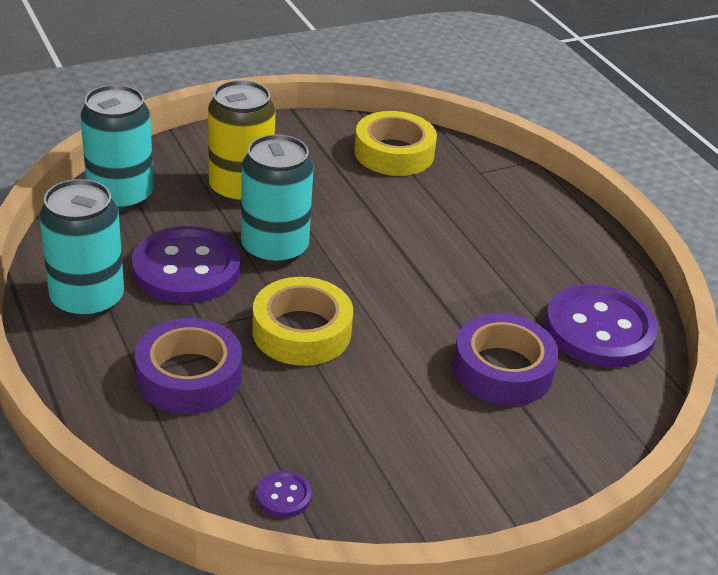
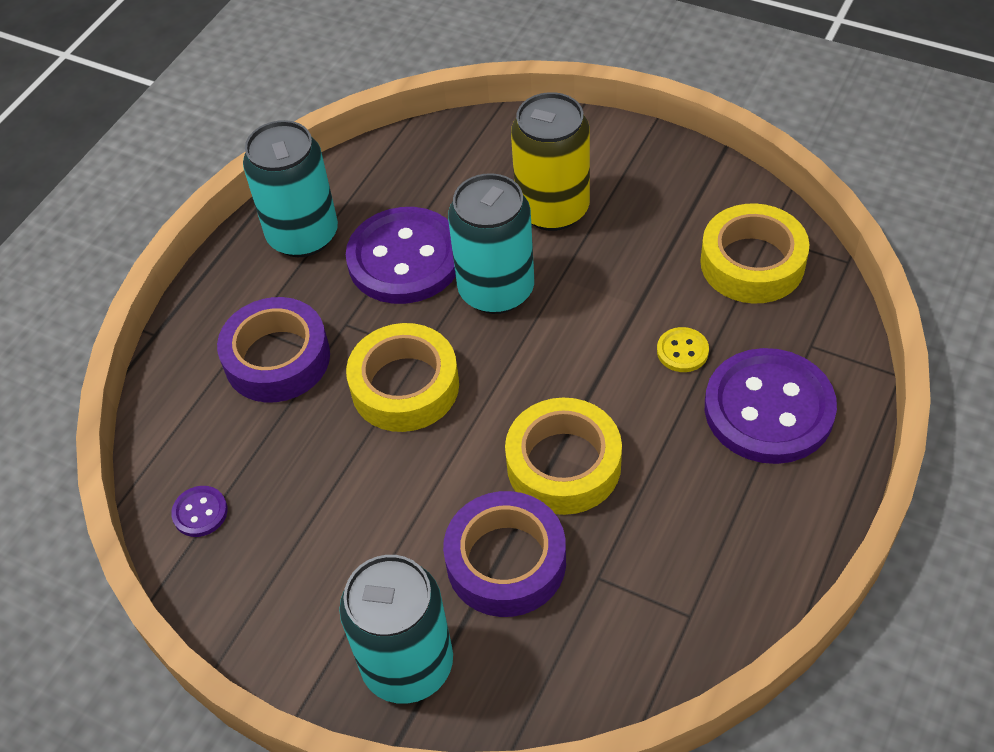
camera: 60 degrees right, 15 degrees up
(121, 196) = (451, 151): turquoise can -> turquoise can (407, 664)
(425, 212) = (682, 351): none -> yellow button
(454, 304) = (563, 464): none -> yellow tape
(599, 329) = (655, 605): purple button -> purple button (768, 409)

